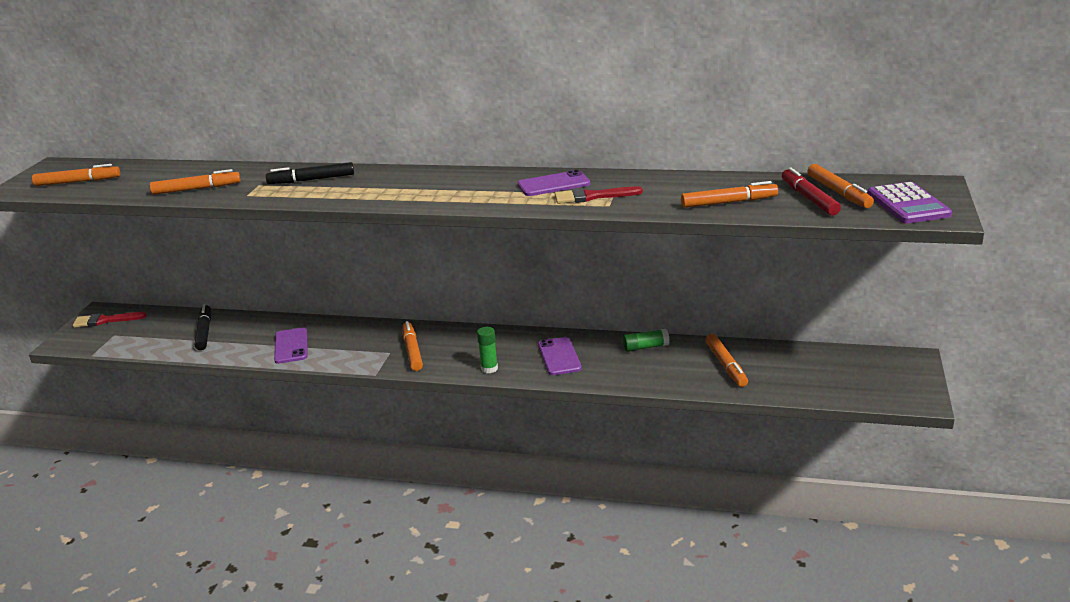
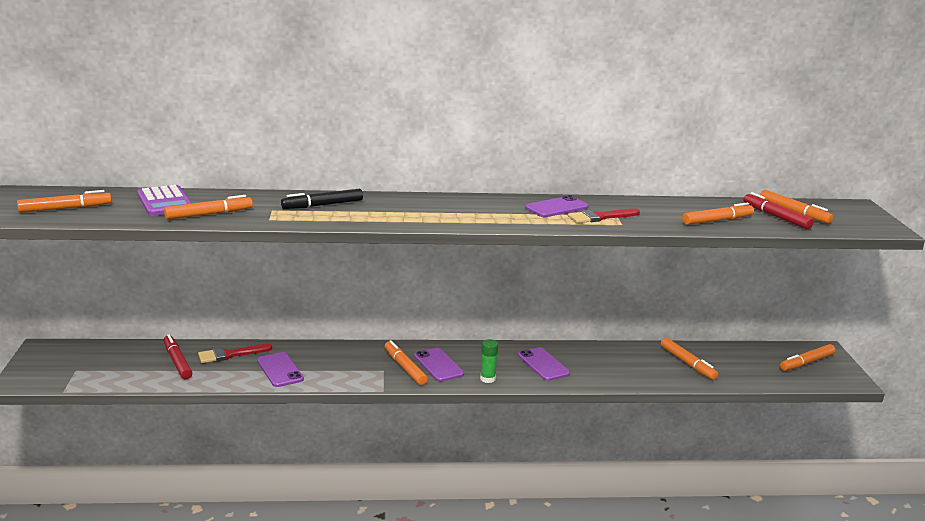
camera: 20 degrees left, 5 degrees down
(105, 320) = (56, 356): red brush -> red brush (230, 354)
(204, 332) = (177, 362): black marker -> red marker
(448, 350) = (438, 365): none -> purple phone
(645, 347) = (611, 352): green glue stick -> none
(877, 373) = (806, 362): none -> orange marker
(908, 204) = (853, 220): purple calculator -> purple calculator (165, 202)

